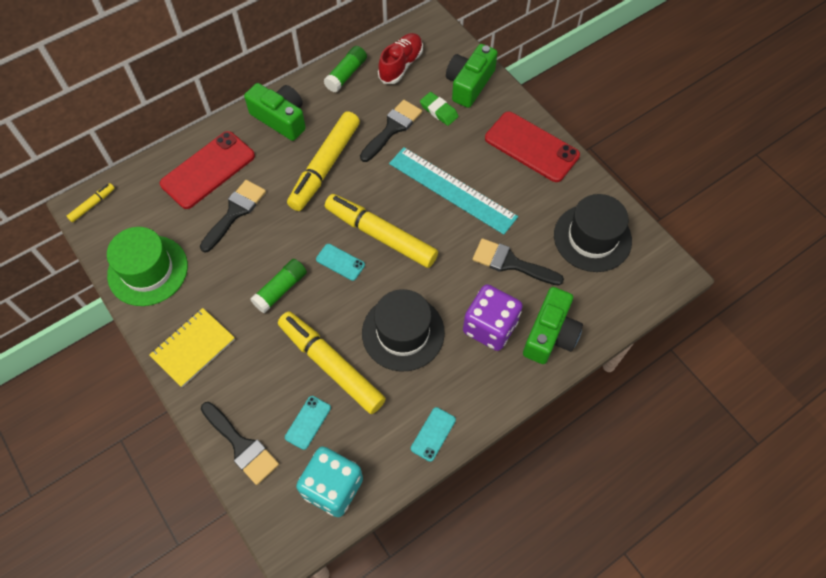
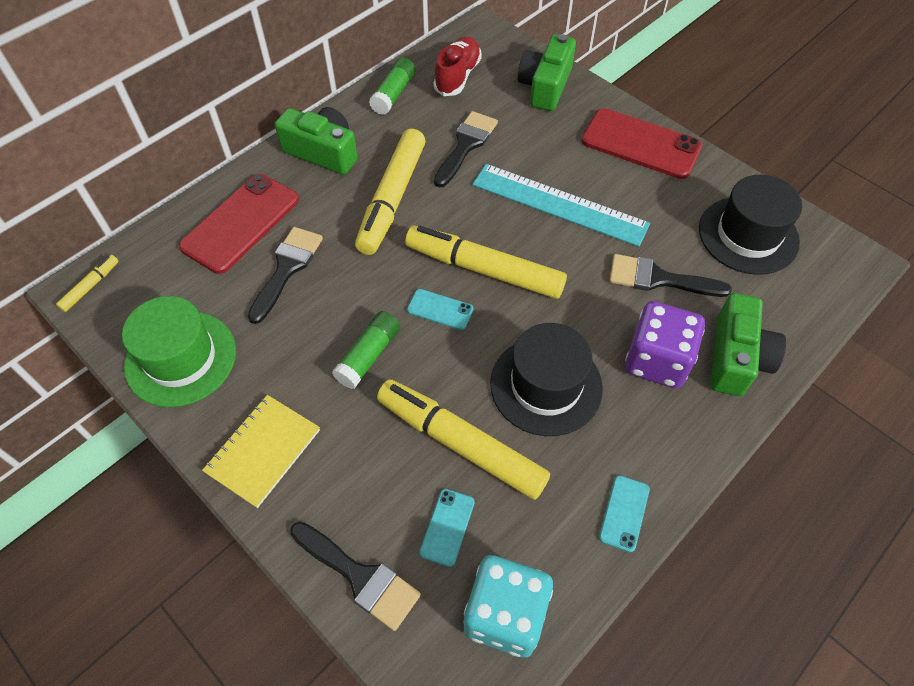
camera: 10 degrees left, 5 degrees down
(439, 111) = (517, 119): green eraser -> none

